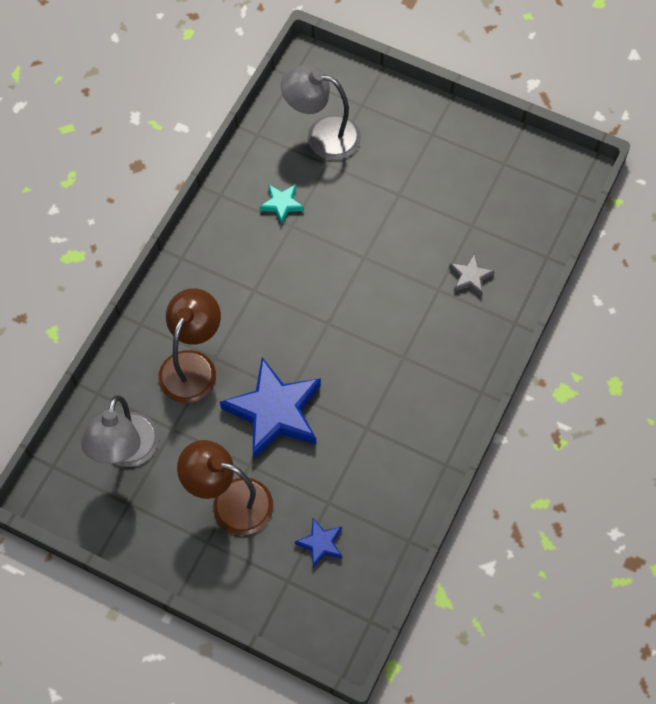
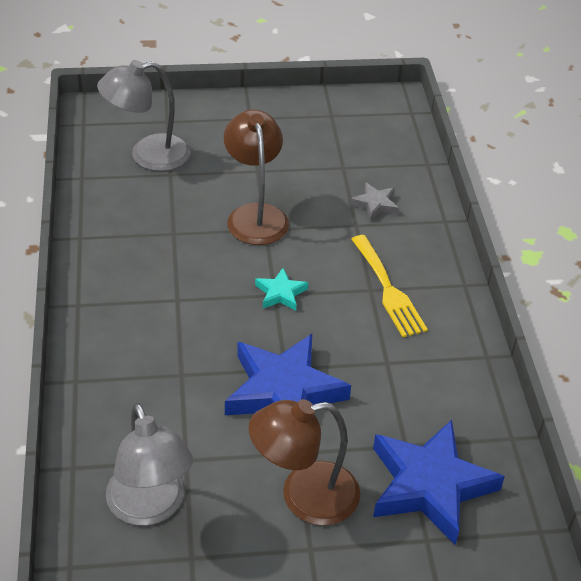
camera: 35 degrees left, 20 degrees down
(192, 365) = (163, 391): brown lamp -> brown lamp (255, 215)
(282, 204) = (151, 220): turquoise star -> turquoise star (281, 293)
(320, 544) = (430, 485): blue star -> blue star, size x2.17
(417, 365) = (388, 290): none -> yellow fork

